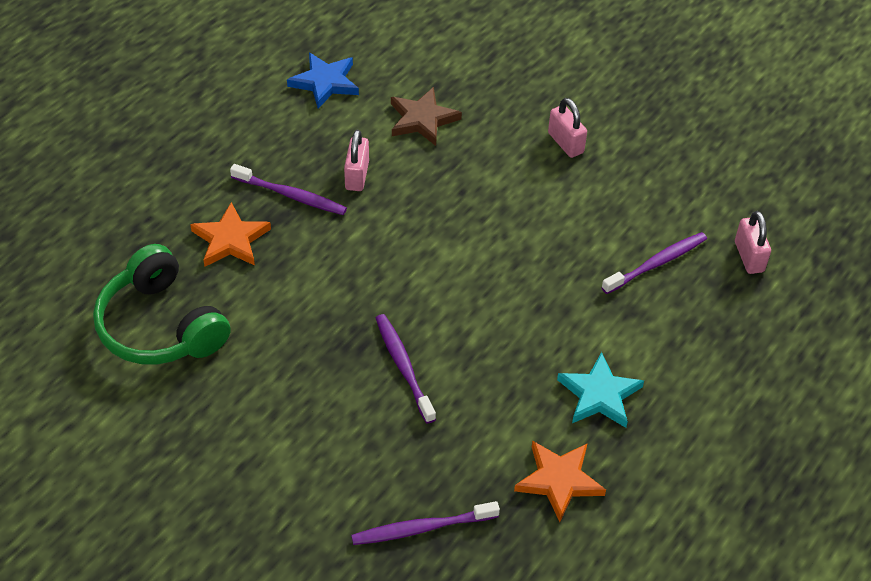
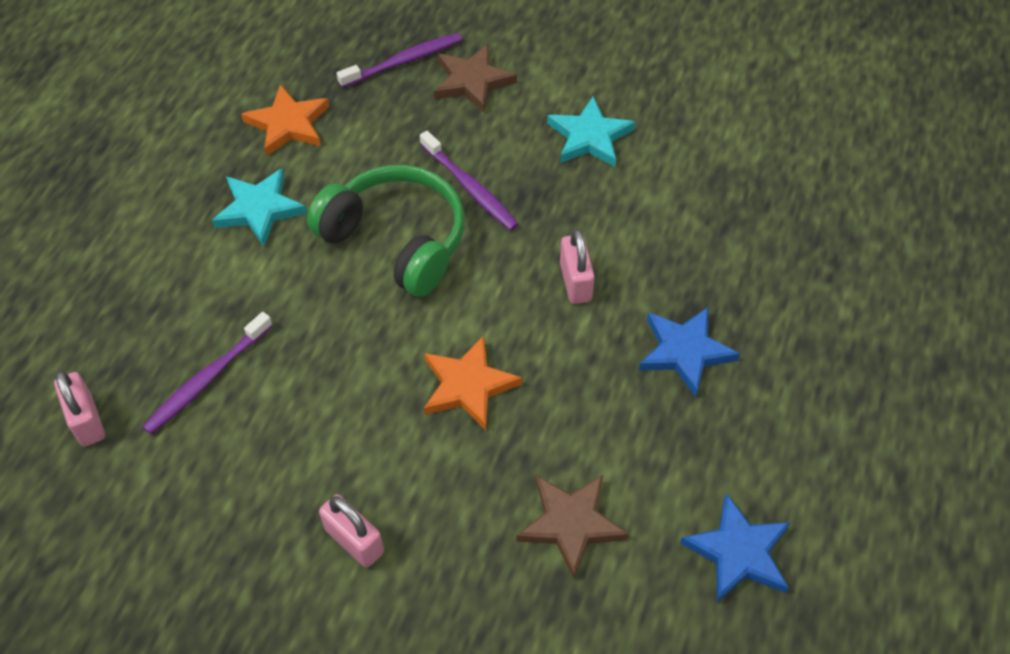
camera: 165 degrees right, 5 degrees up
(161, 326) = (733, 167): green headphones -> green headphones (396, 240)
(230, 239) = (722, 276): orange star -> orange star (468, 386)
(272, 389) = (589, 137): none -> turquoise star
(291, 196) = (685, 351): purple toothbrush -> blue star
(357, 176) = (619, 403): pink padlock -> pink padlock (575, 282)
(359, 482) = (472, 81): none -> brown star

